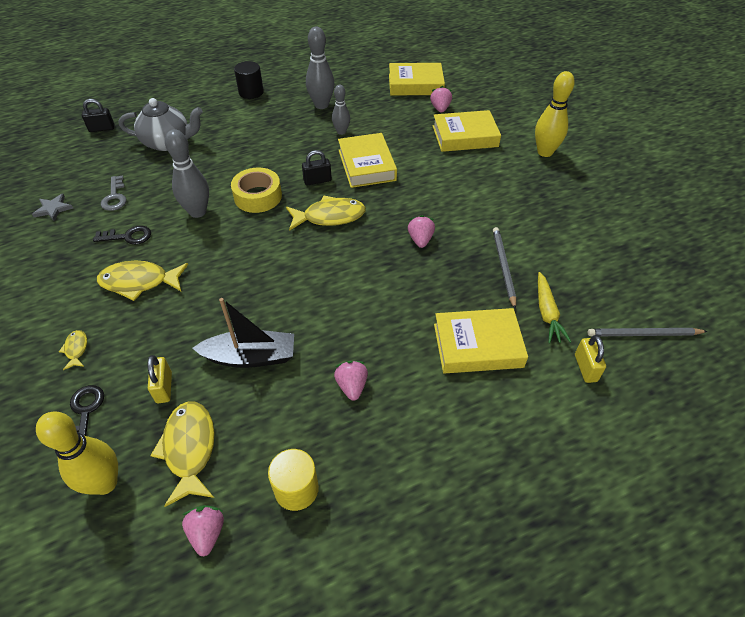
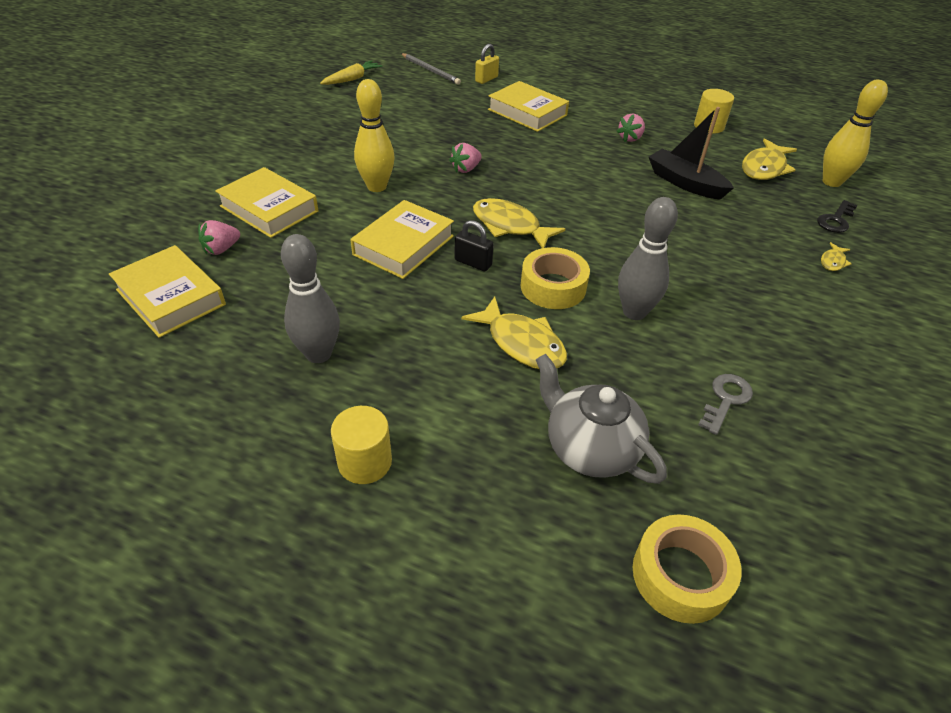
camera: 135 degrees left, 5 degrees down
(53, 209) = (824, 439): grey star -> none
(102, 128) = (680, 575): black padlock -> yellow tape
(128, 236) = (735, 334): black key -> none
(139, 282) = (746, 280): yellow fish -> yellow fish (521, 343)
(164, 388) = (765, 201): yellow padlock -> none
(207, 533) = (774, 138): pink strawberry -> none
(251, 92) = (365, 462): black cylinder -> yellow cylinder
(341, 132) = (363, 298): grey bowling pin -> none
(503, 267) = (441, 126): grey pencil -> none
(545, 152) = (248, 156): yellow bowling pin -> yellow bowling pin (377, 187)
(547, 313) = (461, 100): yellow carrot -> yellow carrot (352, 79)

